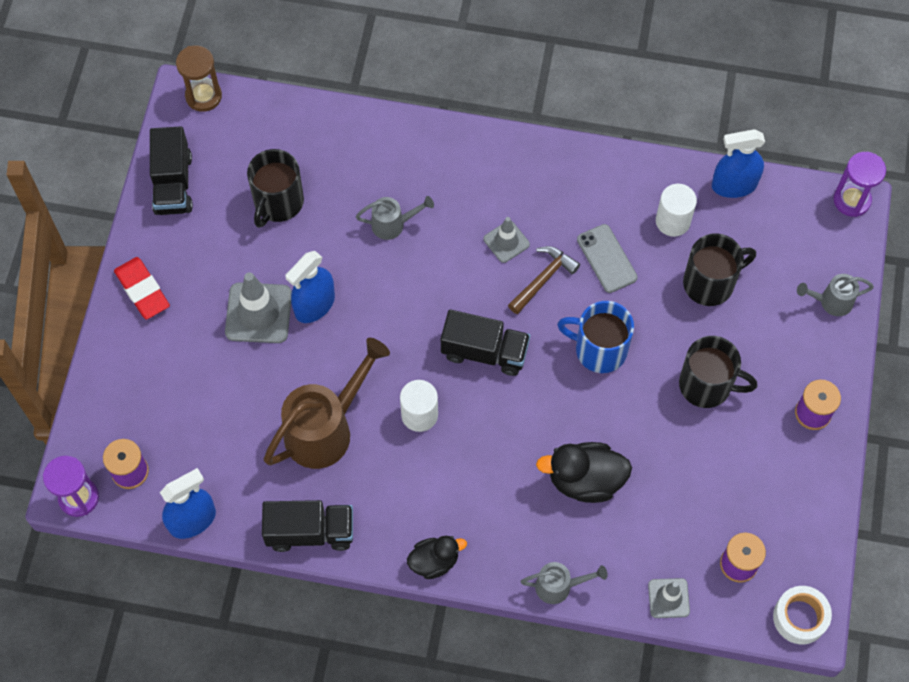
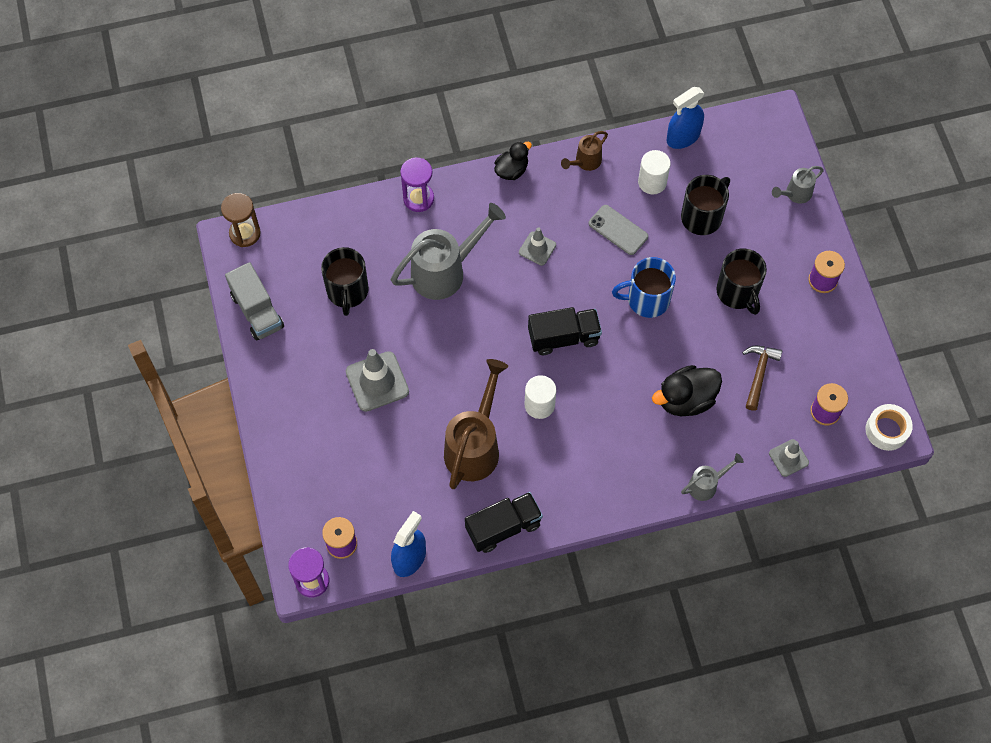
camera: 25 degrees left, 0 degrees up
(142, 290) = (277, 403): red eraser -> none
(173, 184) = (257, 311): black truck -> grey truck
(314, 305) = (417, 357): blue spray bottle -> none
(393, 224) = (445, 271): grey watering can -> grey watering can, size x1.96
(434, 561) = (607, 507): black duck -> black duck (511, 170)
(543, 279) = (579, 264): brown hammer -> brown hammer (759, 373)
(609, 168) = (585, 162): none -> brown watering can
(707, 385) = (738, 292): black mug -> black mug turned 75 degrees clockwise
(851, 200) = (773, 113): purple hourglass -> purple hourglass (418, 198)

